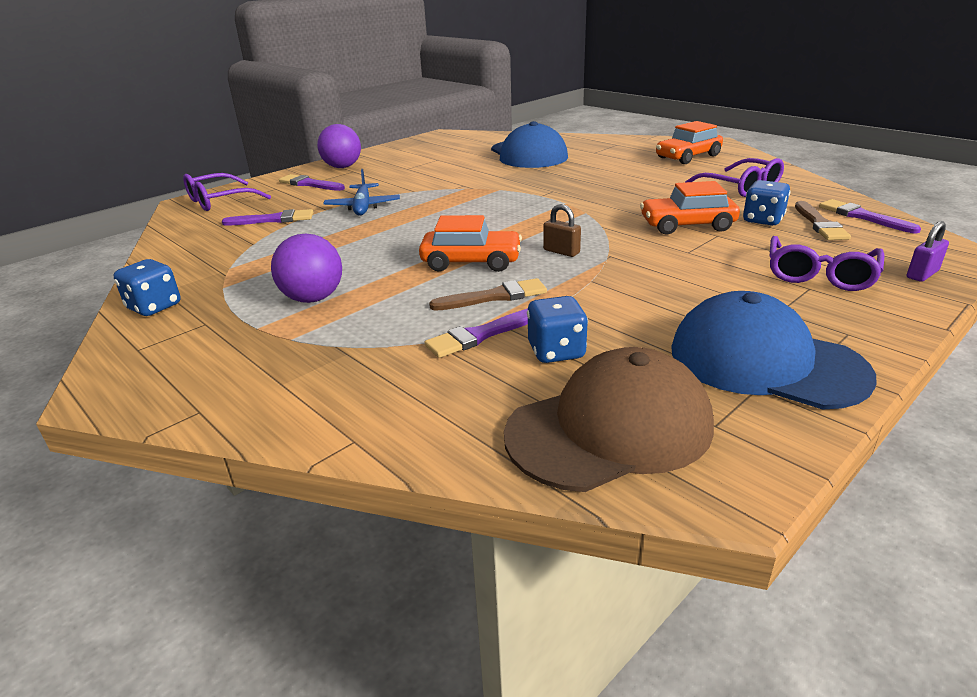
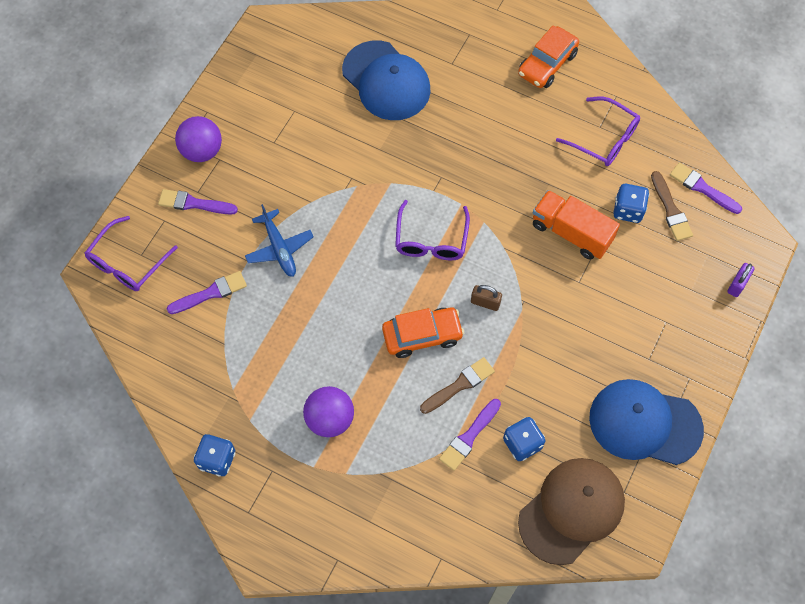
camera: 20 degrees left, 35 degrees up
(687, 225) = (571, 232): orange car -> orange truck
(819, 274) = (672, 300): purple glasses -> purple glasses (431, 240)

